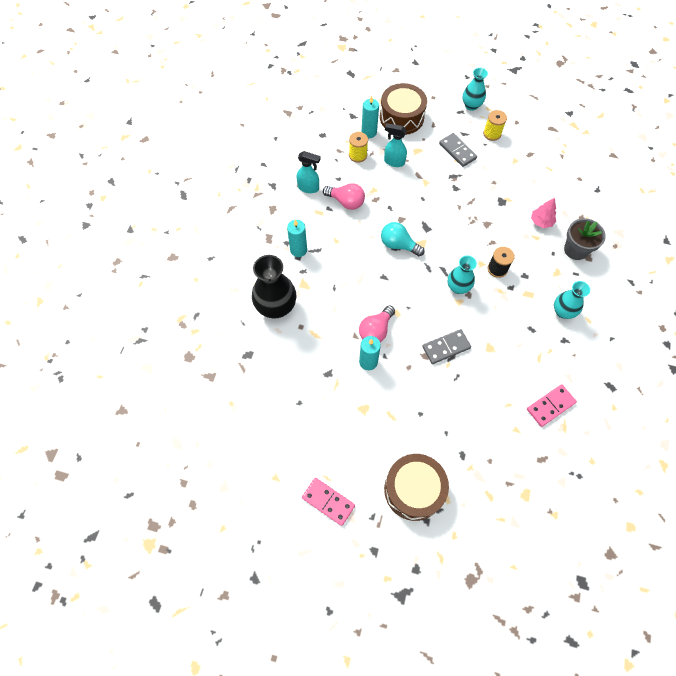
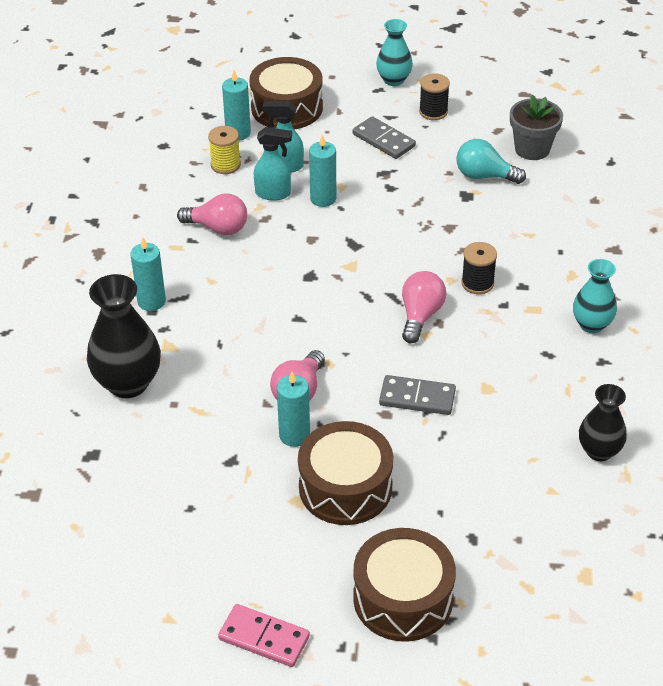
camera: 10 degrees left, 20 degrees down
(308, 188) = (153, 217): turquoise spray bottle -> turquoise spray bottle (273, 194)
(392, 404) = (345, 487): none -> brown drum
(398, 245) = (314, 273): turquoise light bulb -> turquoise light bulb (484, 176)
(413, 190) = (323, 198): none -> turquoise candle
(446, 347) = (417, 398): grey domino -> grey domino turned 45 degrees clockwise
(458, 287) = (420, 316): turquoise vase -> pink light bulb
(492, 134) = (433, 112): yellow spool -> black spool
(541, 222) = (533, 213): pink tree -> none
(550, 406) = (599, 451): pink domino -> black vase
(575, 250) = (594, 242): grey flower pot -> grey flower pot (532, 149)

